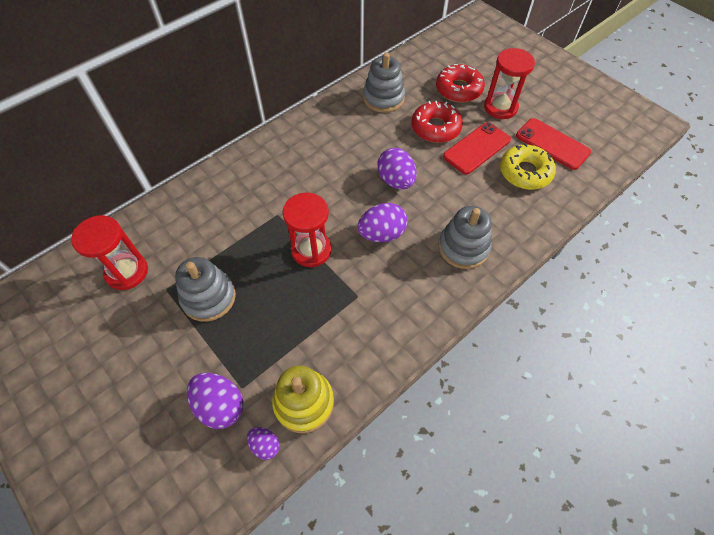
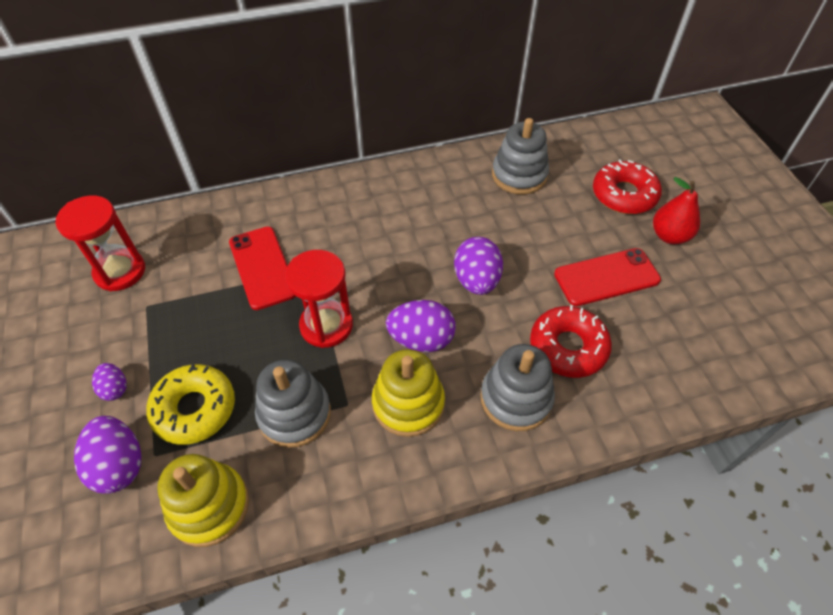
camera: 25 degrees right, 5 degrees down
(209, 297) = (183, 334): grey stacking toy -> grey stacking toy (294, 414)
(265, 445) = (137, 536): purple egg -> purple egg (115, 388)
(397, 279) = (408, 403): none -> yellow stacking toy
(435, 128) = (565, 233): red donut -> red donut (568, 347)
(500, 107) = (669, 236): red hourglass -> red pear
(525, 172) = (657, 332): yellow donut -> yellow donut (194, 409)
(552, 144) = (719, 309): red phone -> red phone (263, 267)

